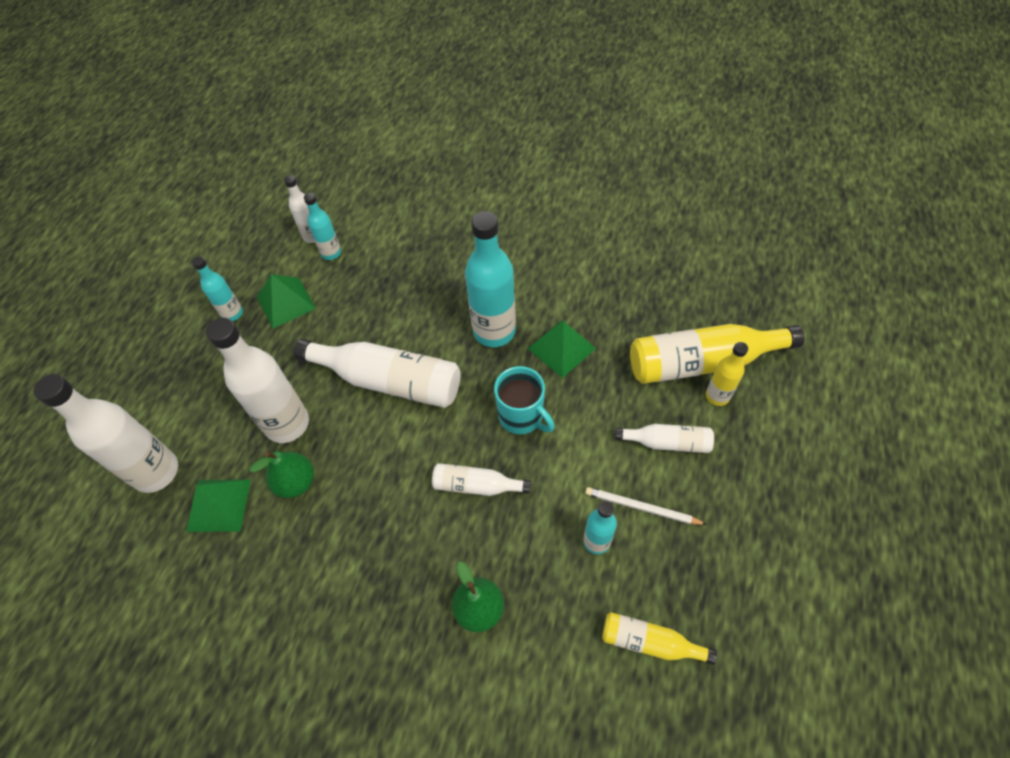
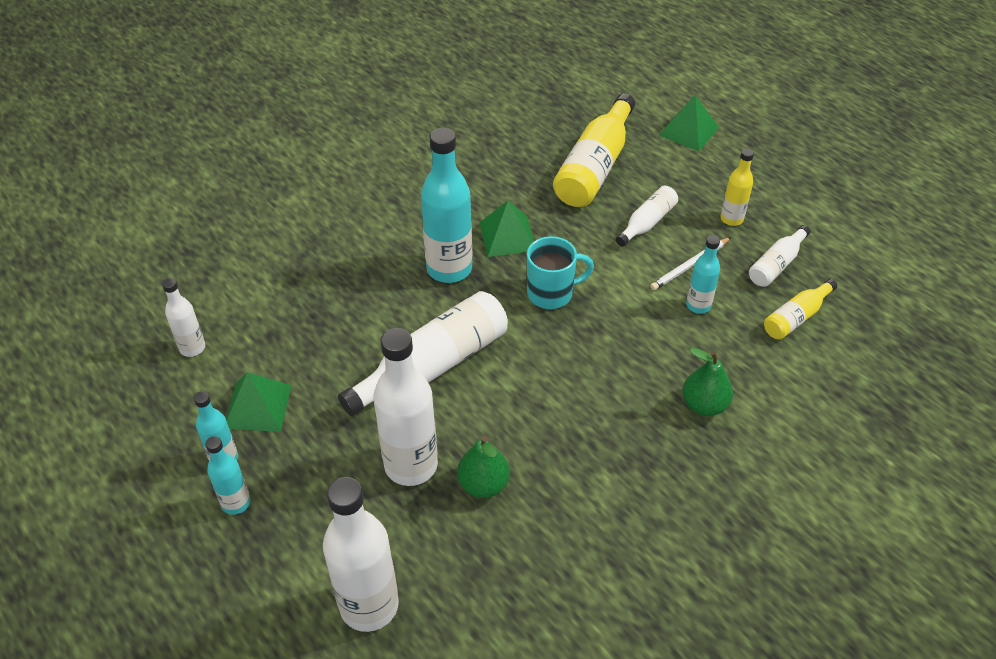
camera: 60 degrees left, 10 degrees down
(219, 505) = (457, 560): green pyramid -> green pyramid (688, 131)
(331, 253) = (232, 342): turquoise bottle -> turquoise bottle (236, 503)
(476, 485) = (592, 354): white bottle -> white bottle (776, 264)
(717, 396) = (630, 175): yellow bottle -> yellow bottle (731, 219)

